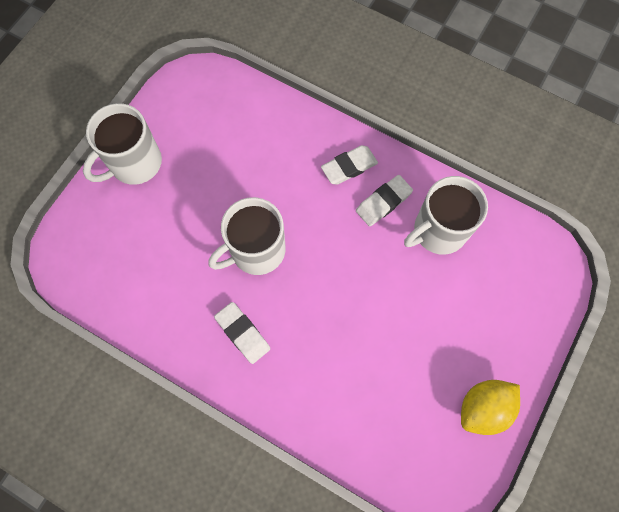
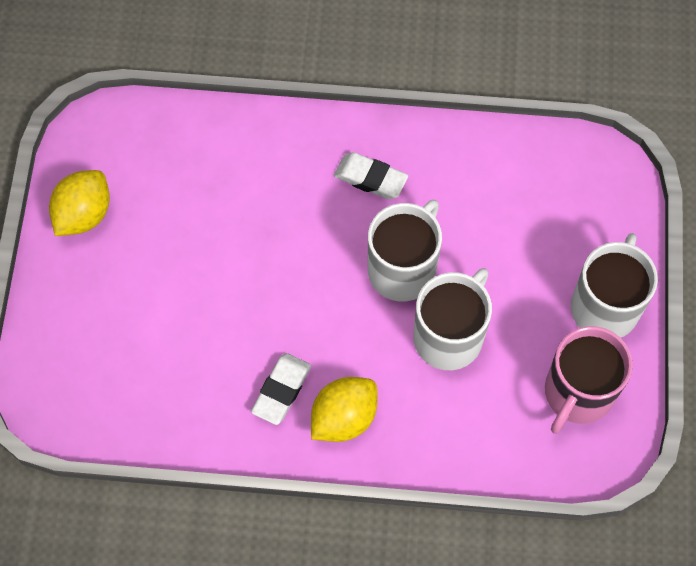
camera: 155 degrees right, 5 degrees down
(189, 118) = (578, 393): none -> pink mug
(349, 167) = (344, 418): white eraser -> yellow lemon
(438, 231) = (200, 384): white mug -> white mug (449, 336)

